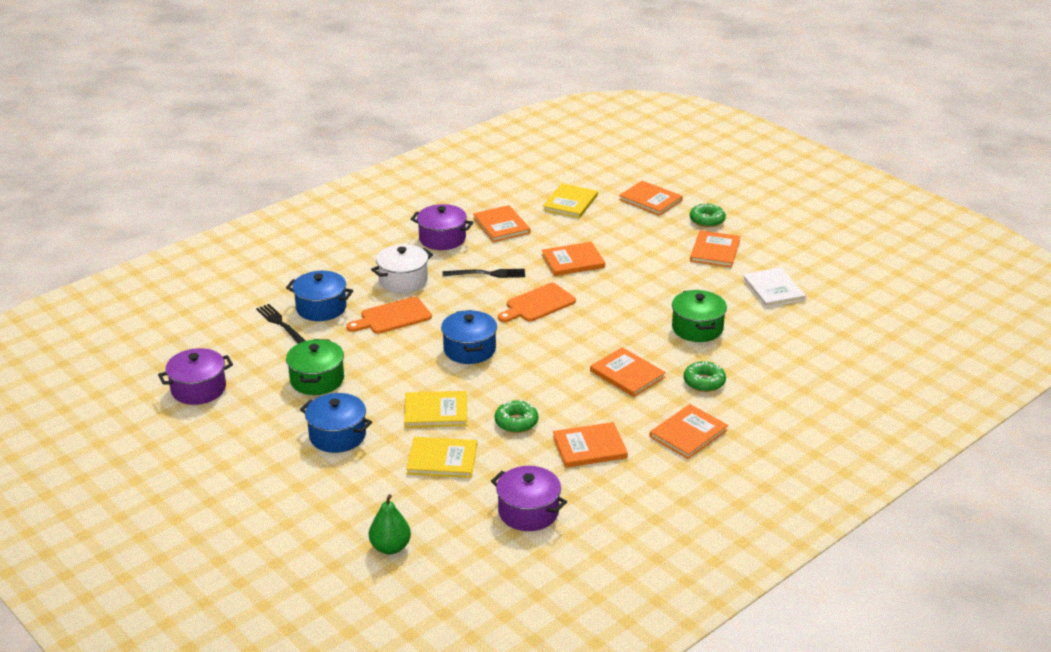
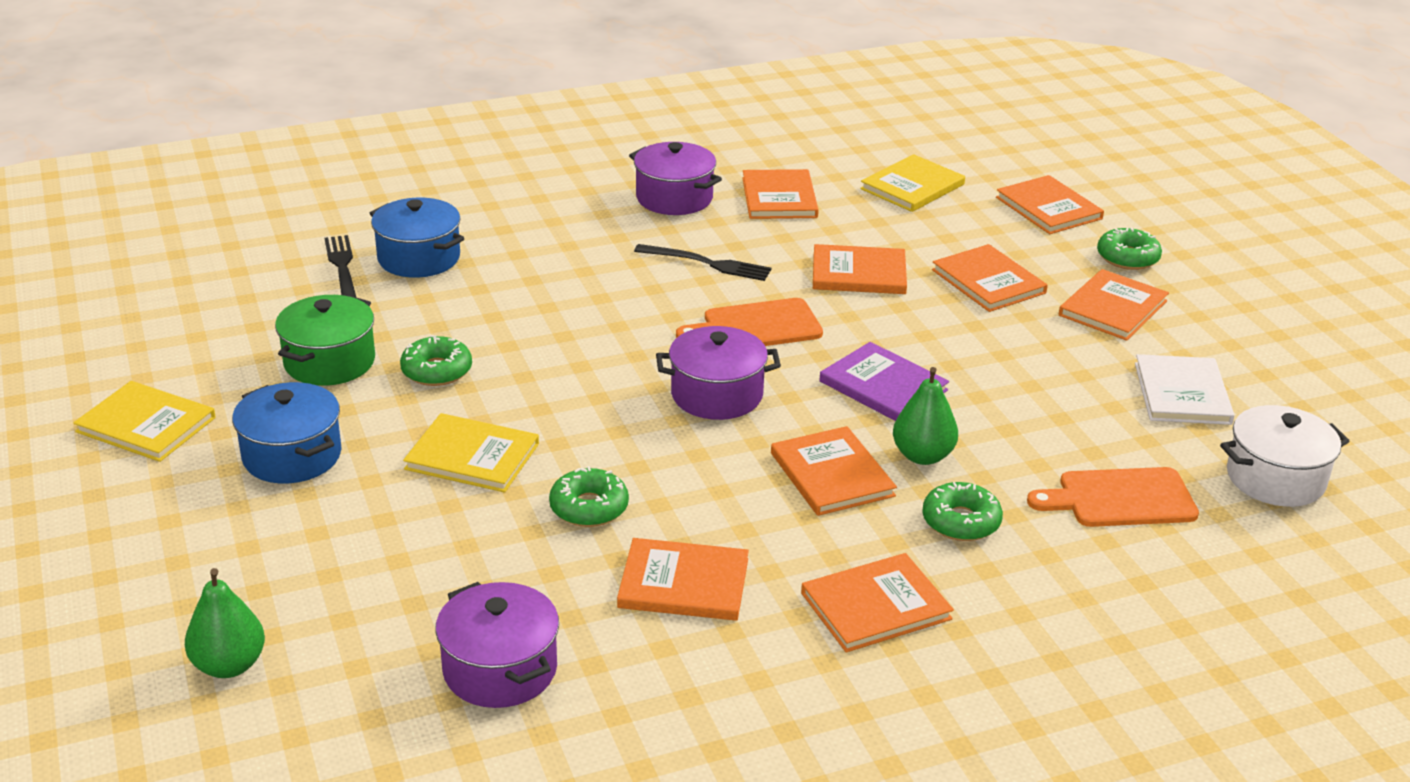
camera: 20 degrees right, 0 degrees up
(198, 389) = (150, 334): purple pot -> purple pot (717, 395)
(381, 370) = (437, 371): none -> green donut
(392, 317) = (514, 295): orange cutting board -> orange cutting board (1120, 498)
(403, 280) = (570, 245): white pot -> white pot (1275, 478)
(442, 459) = (424, 538): yellow book -> yellow book (146, 425)
(469, 349) = (597, 372): blue pot -> none
(624, 321) = (883, 386): none -> purple book
(643, 250) = (988, 281): none -> orange book
(666, 353) = (922, 456): none -> green pear
(697, 328) = (1004, 427): green pot -> none

